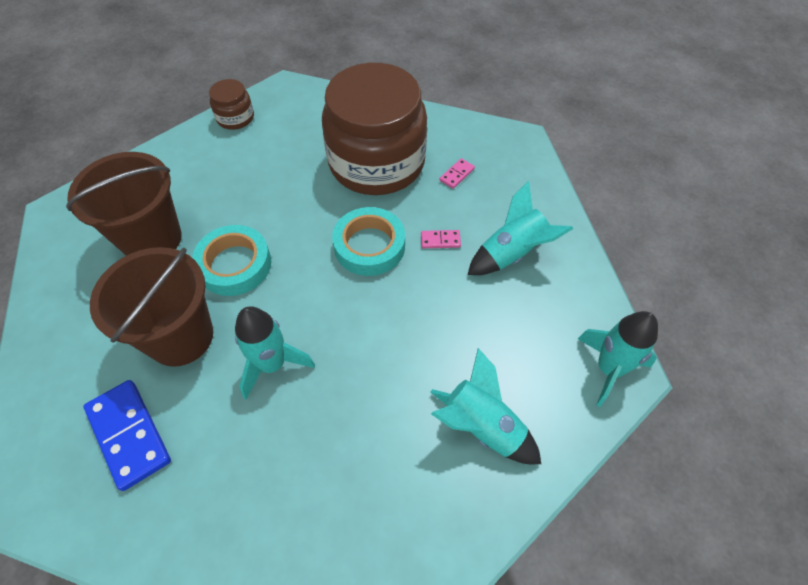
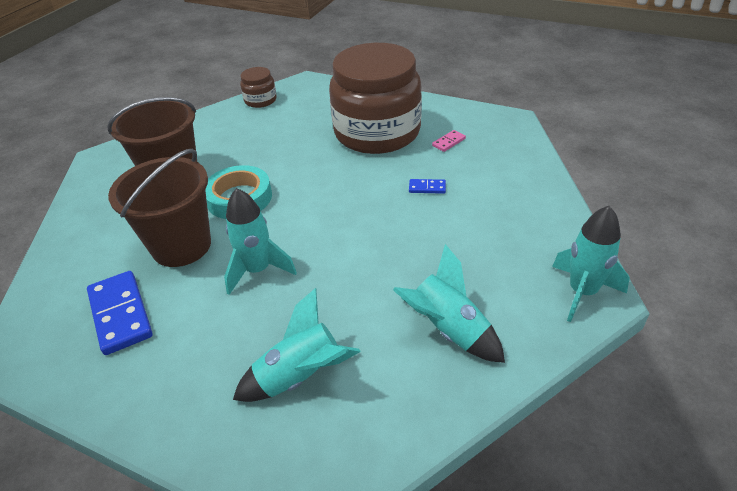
camera: 10 degrees right, 15 degrees down
(369, 246) = (361, 189): turquoise tape -> none
(440, 240) = (427, 188): pink domino -> blue domino
(512, 253) = (494, 200): turquoise rocket -> turquoise rocket (300, 376)

